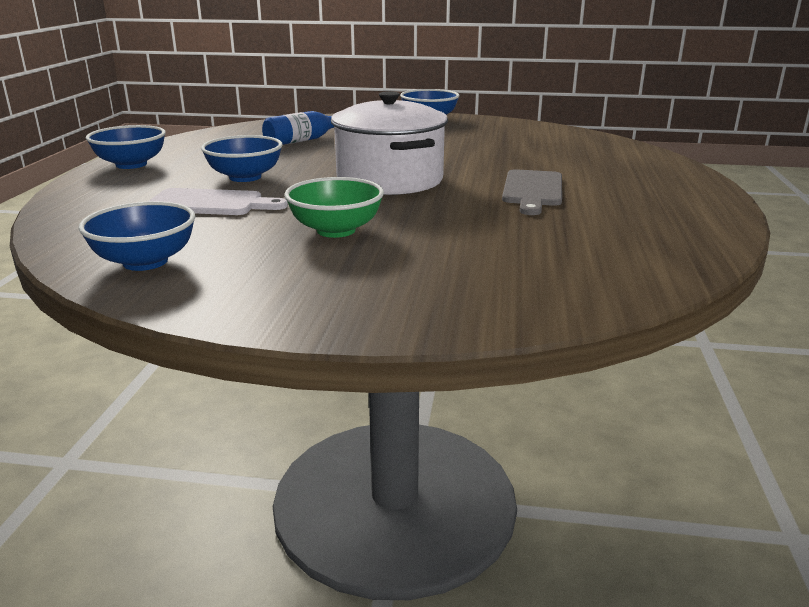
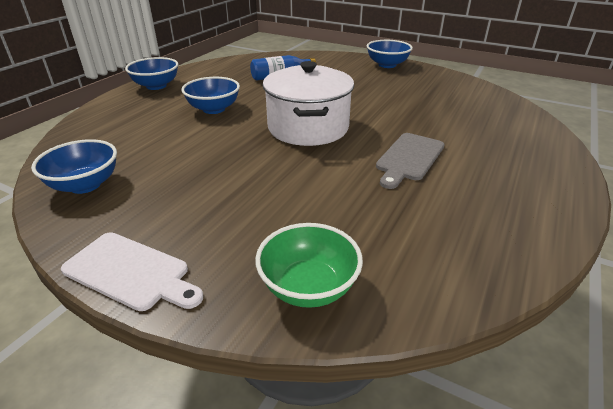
camera: 20 degrees right, 10 degrees up
(211, 203) = (171, 132): white cutting board -> white cutting board (130, 272)
(336, 230) = (228, 177): green bowl -> green bowl (308, 287)

